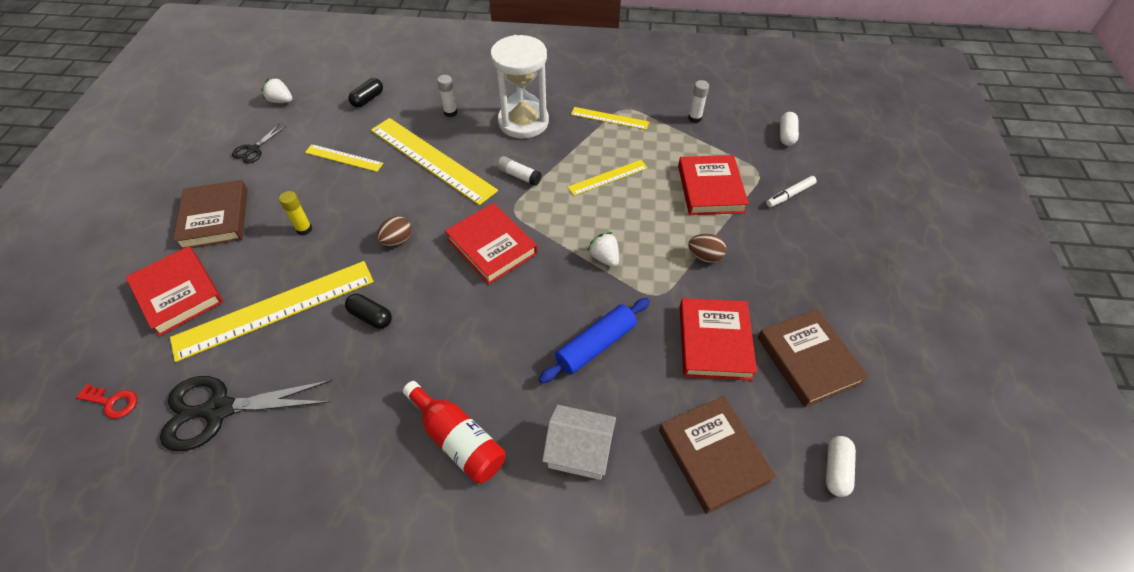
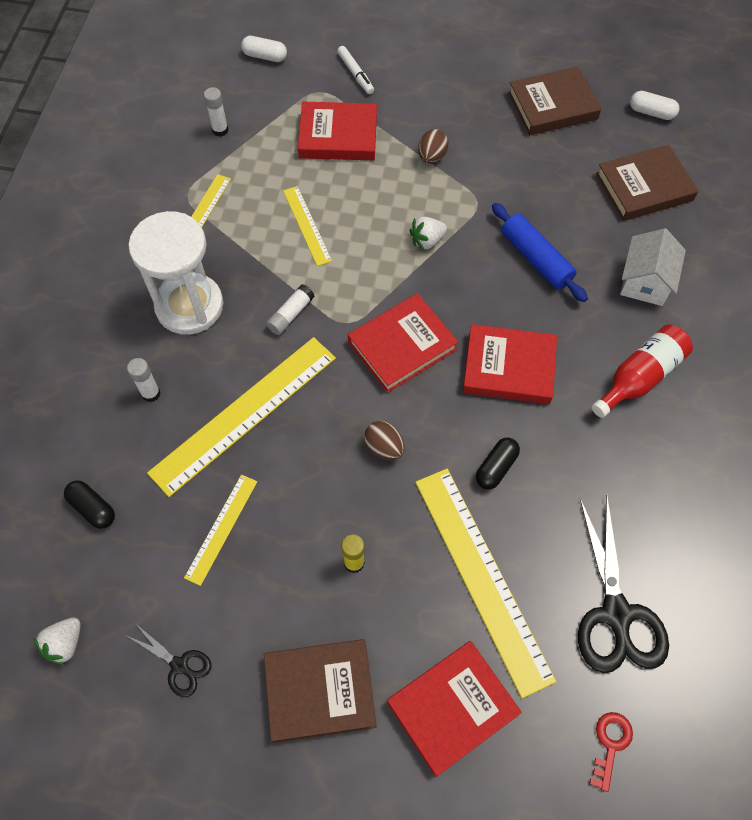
camera: 85 degrees left, 10 degrees up
(714, 342) = (533, 167): red book -> red book (508, 367)

